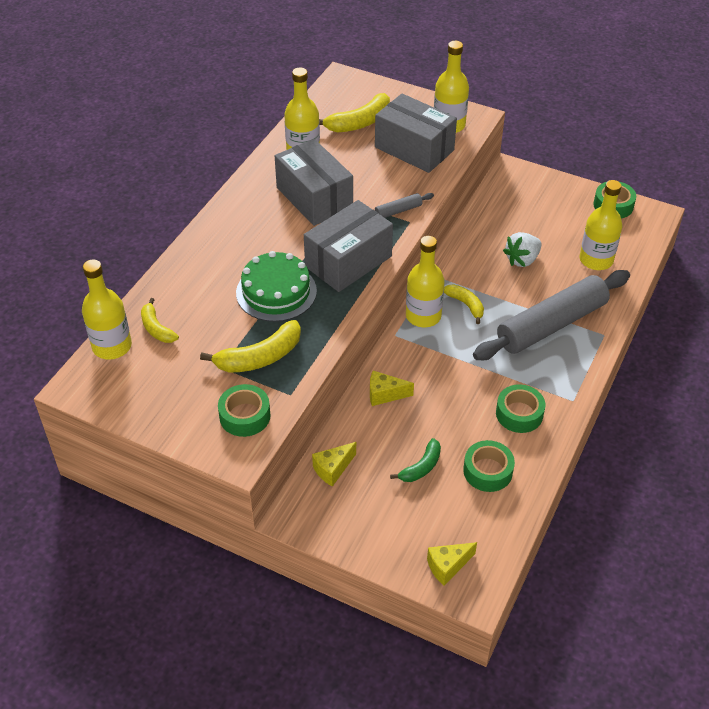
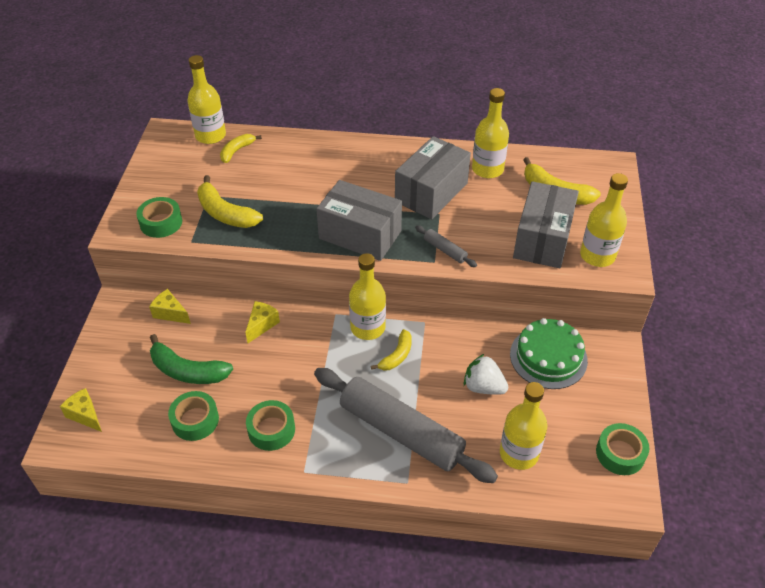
camera: 70 degrees right, 0 degrees up
(276, 292) = (303, 202): green cake -> green cake (548, 357)
(384, 394) = (261, 325): yellow cheese -> yellow cheese turned 45 degrees clockwise
(421, 467) = (187, 371): green banana -> green banana, size x1.62

